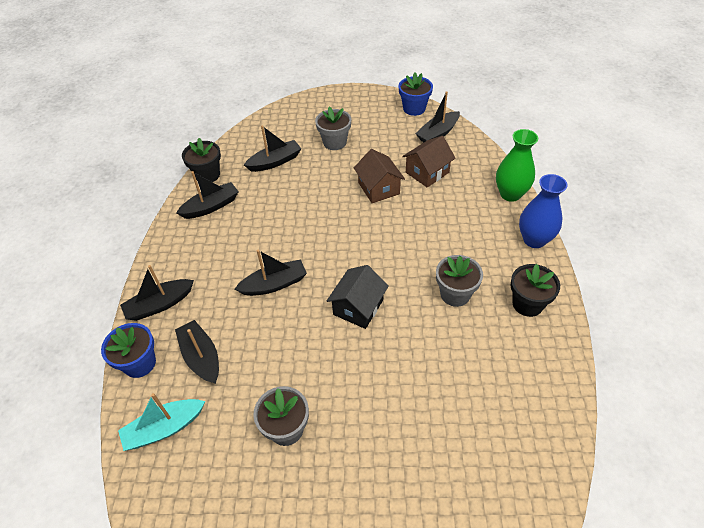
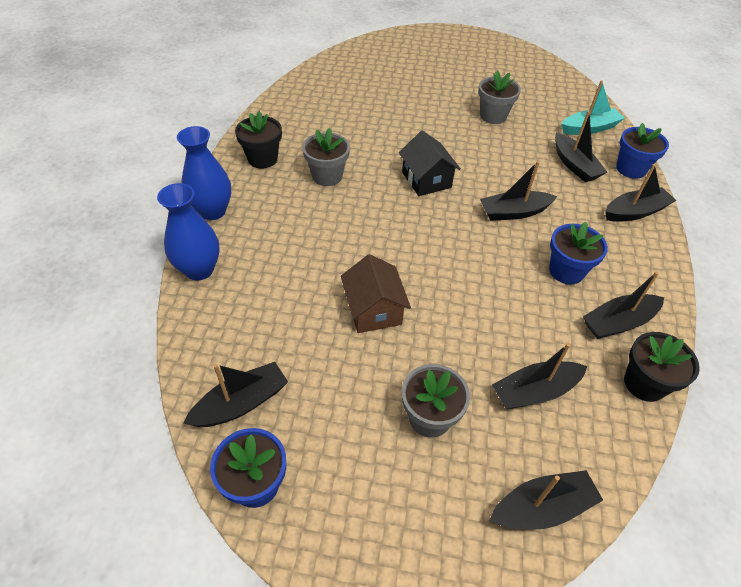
camera: 175 degrees left, 0 degrees up
(239, 237) = (566, 271): none -> blue flower pot
(278, 120) = (542, 507): none -> black boat
(358, 307) = (426, 180): black house -> black house turned 60 degrees counterclockwise
(427, 172) = (294, 324): brown house -> none
(510, 194) = (199, 269): green vase -> blue vase

